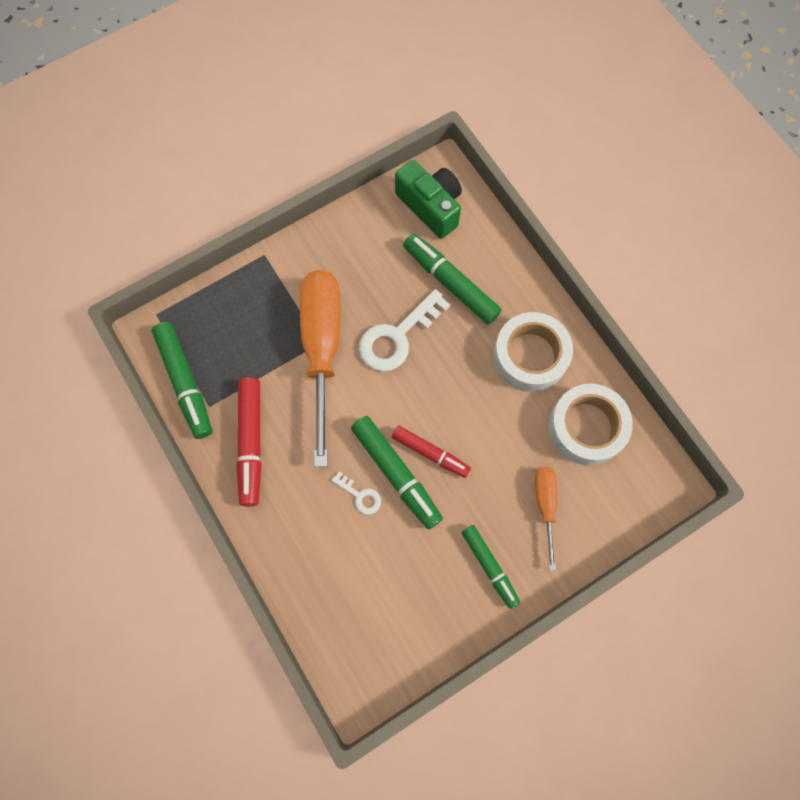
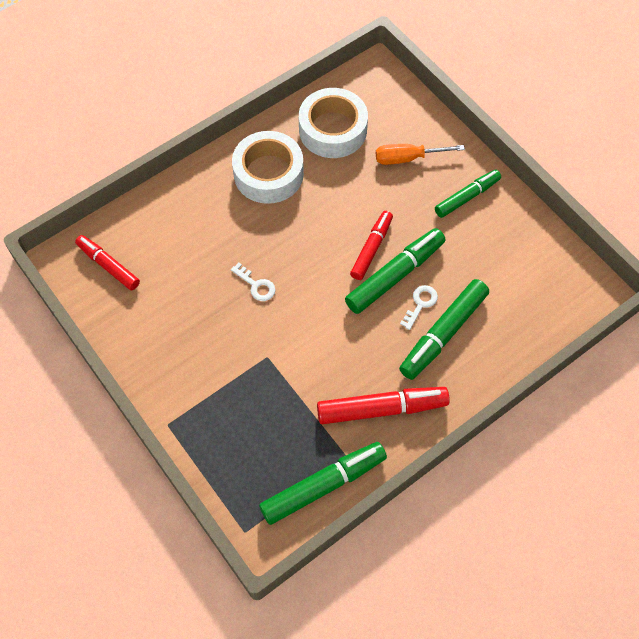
camera: 95 degrees left, 10 degrees down
(322, 350) = (275, 352): orange screwdriver -> none
(397, 336) = (256, 285): white key -> white key, size x0.49
(430, 206) = (108, 266): green camera -> red marker
(450, 283) = (196, 242): green marker -> green marker (443, 333)

